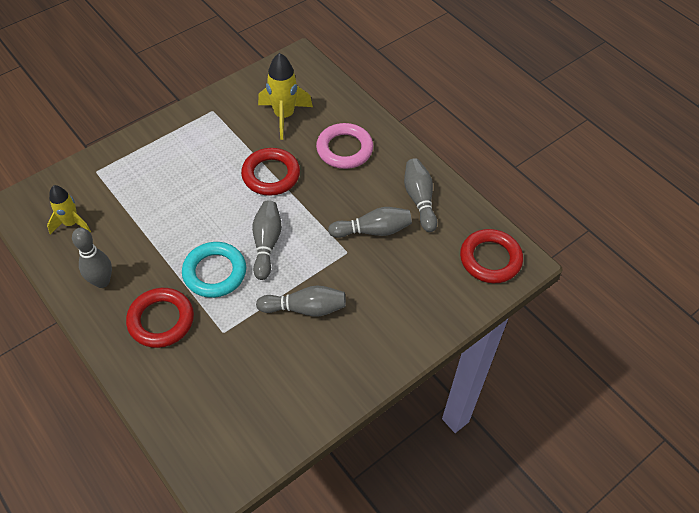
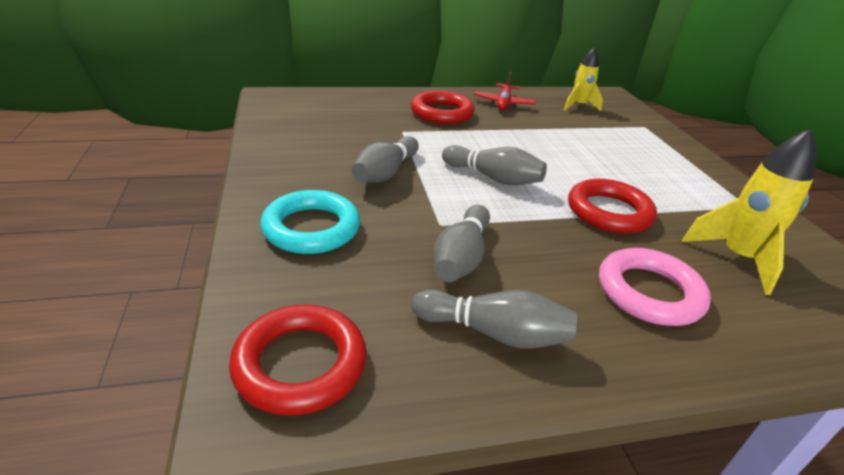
camera: 115 degrees right, 20 degrees down
(102, 281) = (503, 103): grey bowling pin -> red plane
(214, 272) = (475, 144): turquoise ring -> turquoise ring (311, 228)

